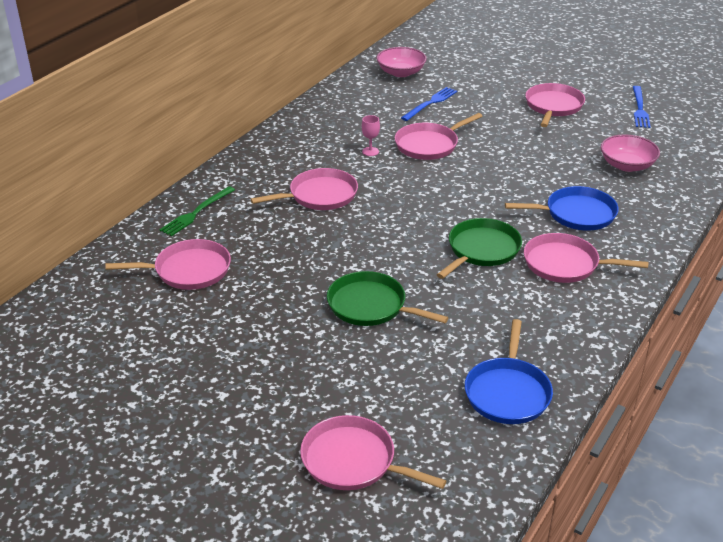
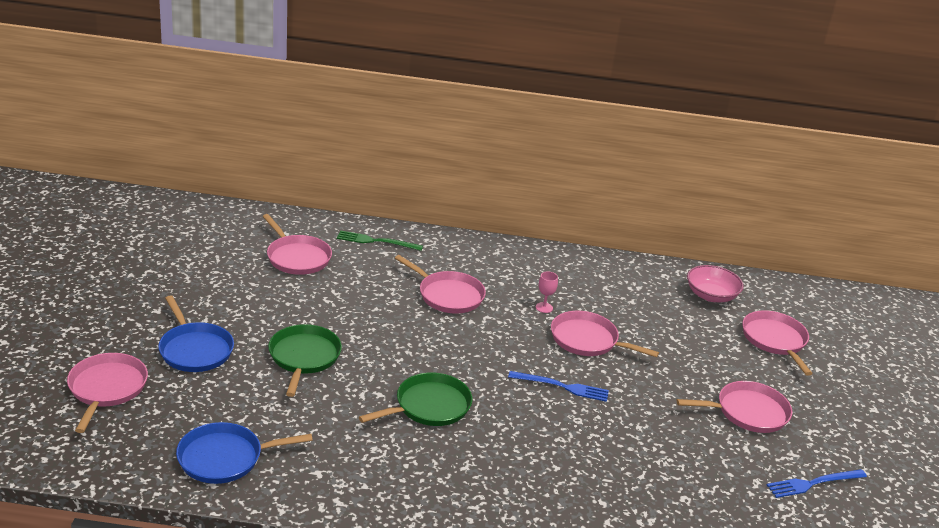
camera: 60 degrees right, 5 degrees down
(430, 103) = (668, 326): blue fork -> blue fork (562, 387)
(481, 250) = (429, 406): green pan -> green pan turned 45 degrees counterclockwise
(565, 264) = (442, 466): pink pan -> pink pan (775, 340)
(576, 214) = (540, 461): blue pan -> blue pan (195, 350)
(627, 165) = (671, 488): pink bowl -> none

